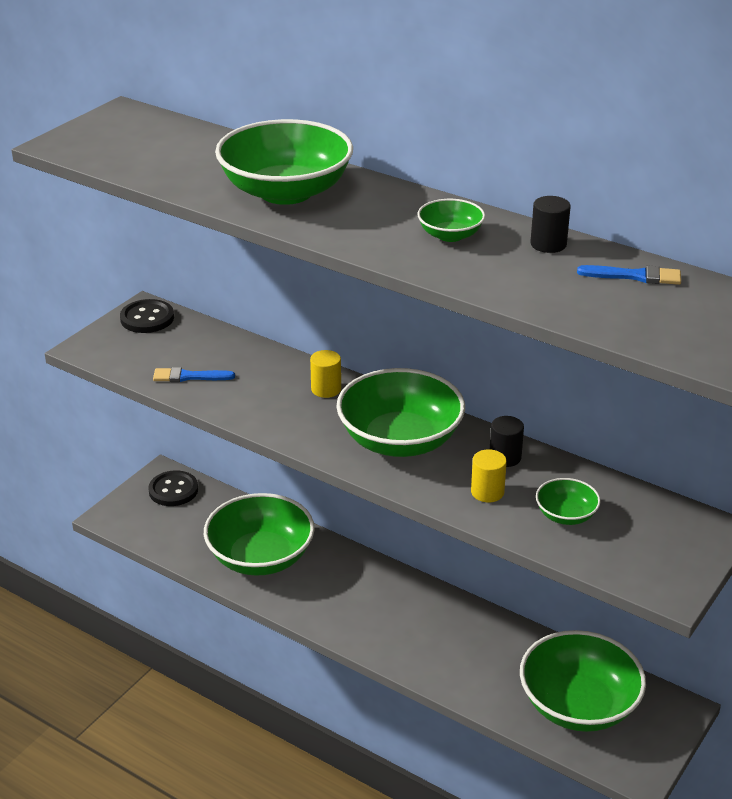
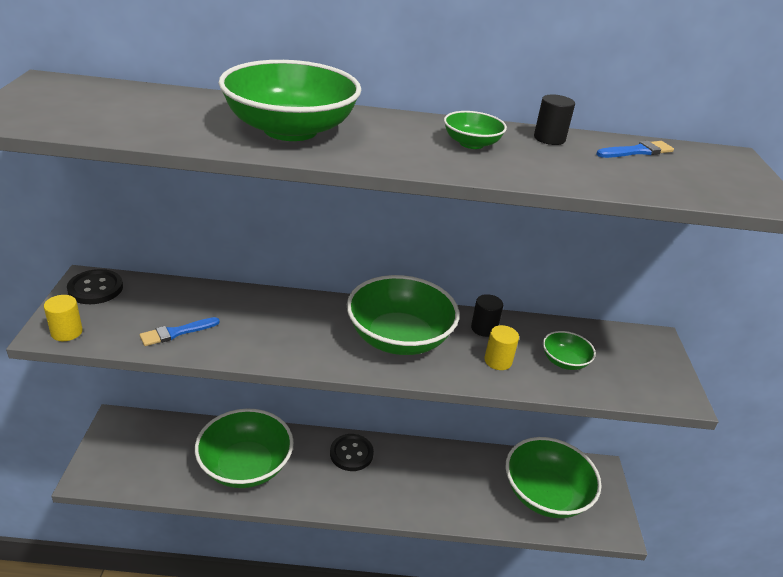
camera: 35 degrees left, 0 degrees up
(173, 490) = (133, 432): black button -> black button (351, 453)
(326, 389) = (305, 311): yellow cylinder -> yellow cylinder (67, 332)

